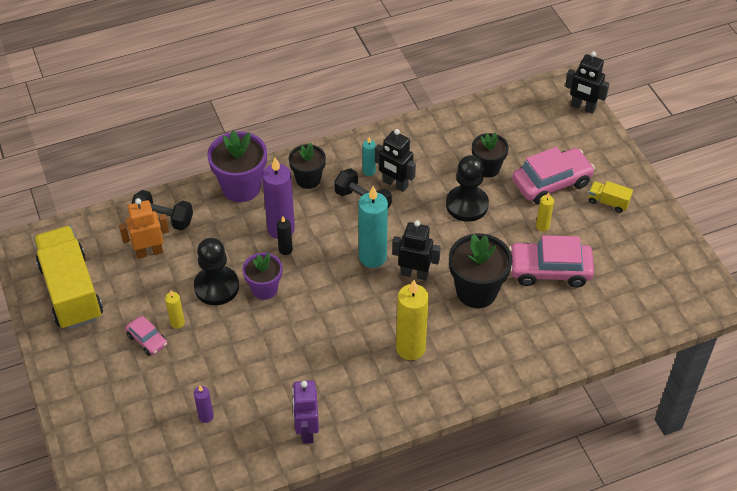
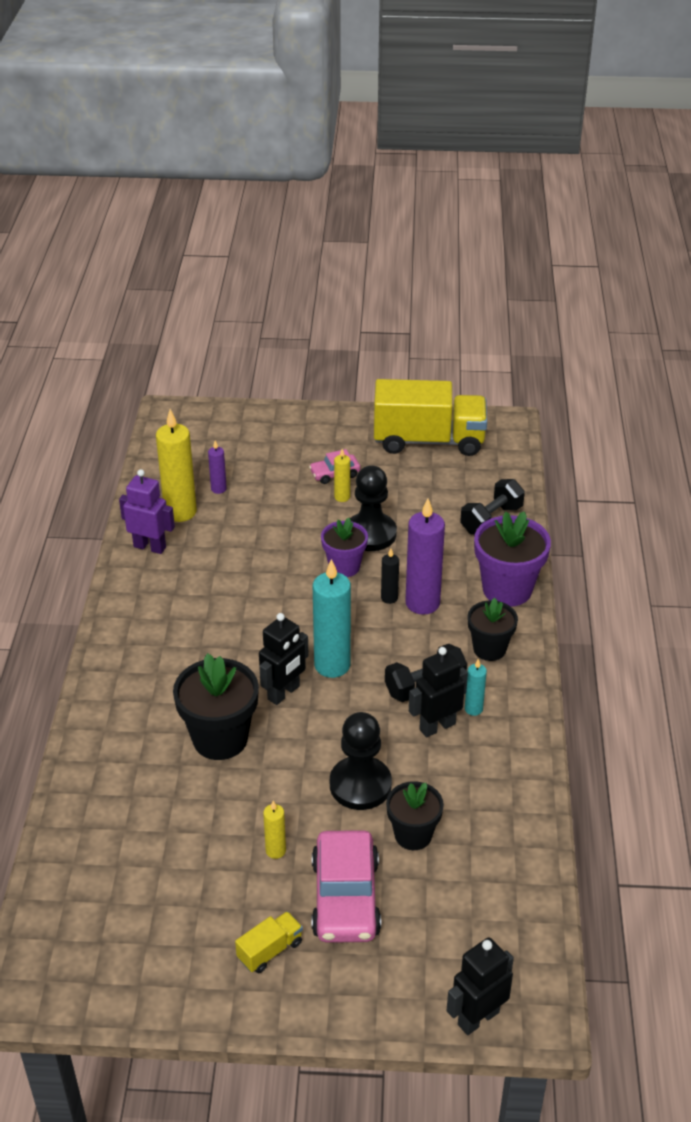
camera: 115 degrees right, 10 degrees down
(149, 252) = (449, 500): orange robot -> none
(410, 348) = (185, 652): yellow candle -> yellow candle (180, 512)
(549, 270) = (201, 824): pink car -> none

